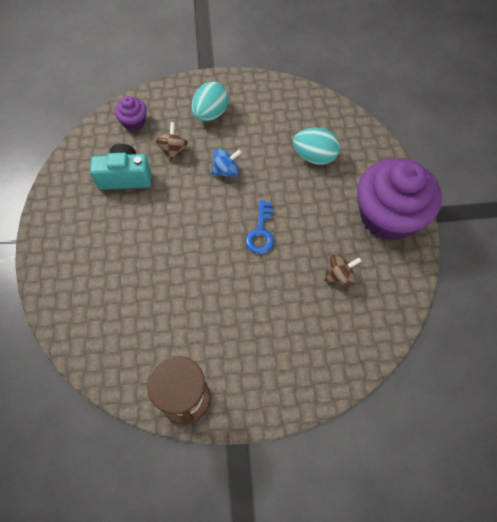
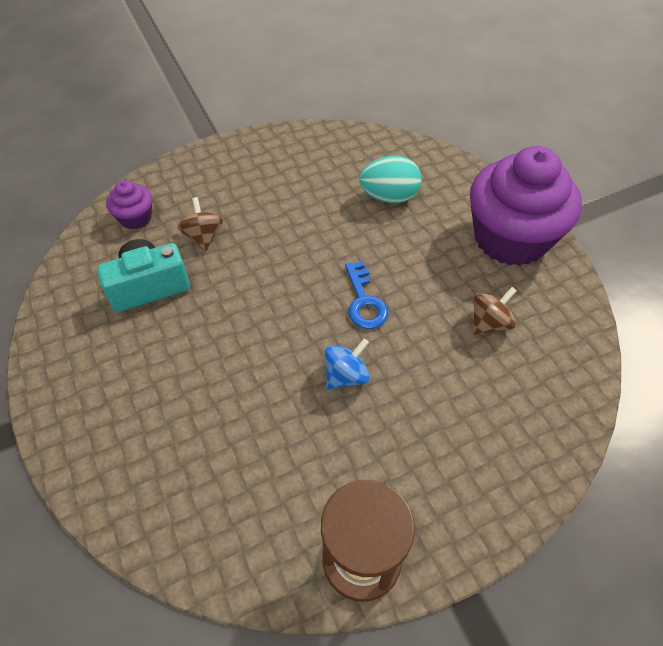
camera: 20 degrees left, 10 degrees down
(210, 113) = (236, 183): turquoise egg -> none
(226, 170) = (285, 242): blue spinning top -> blue spinning top (346, 375)

